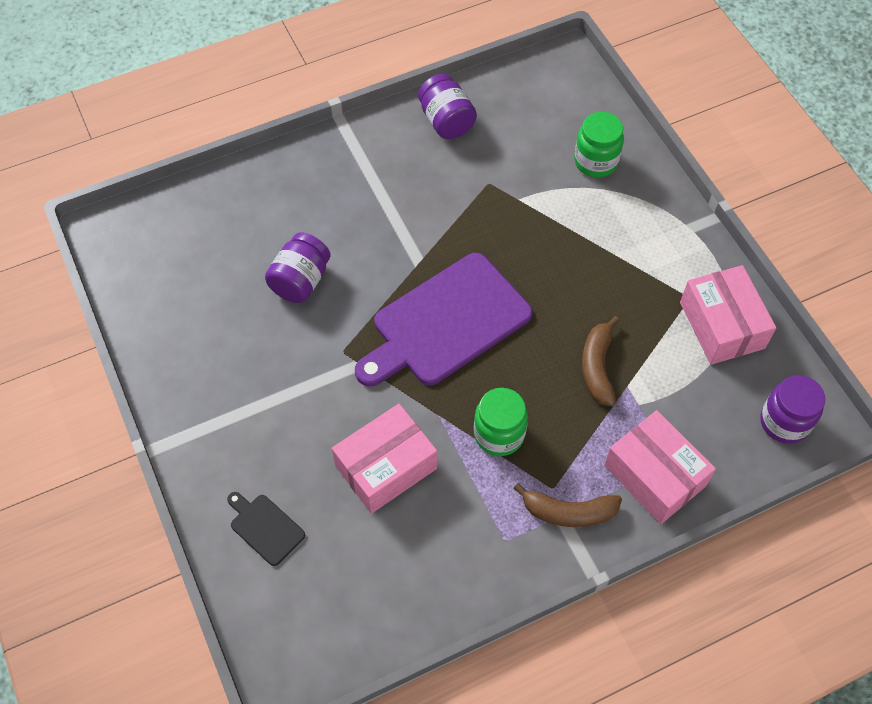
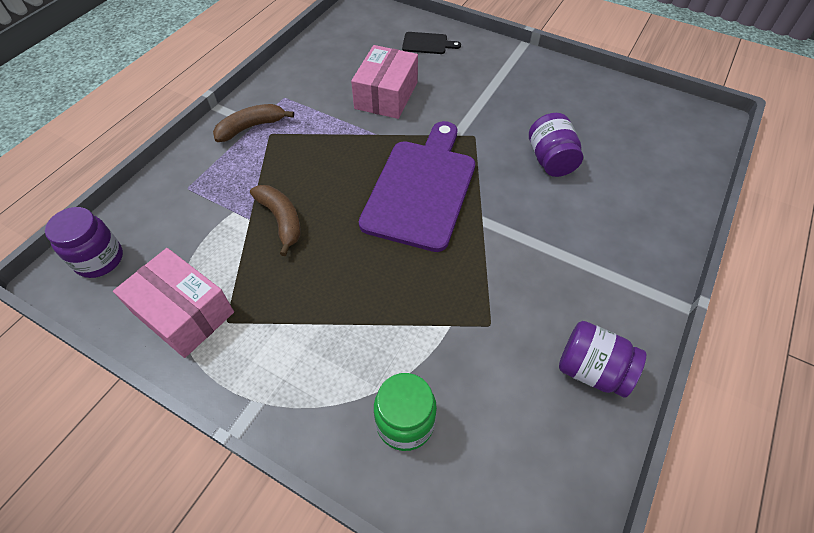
camera: 145 degrees right, 5 degrees down
(499, 434) = (327, 144): green jar -> none
(654, 475) = (199, 173): pink box -> none

